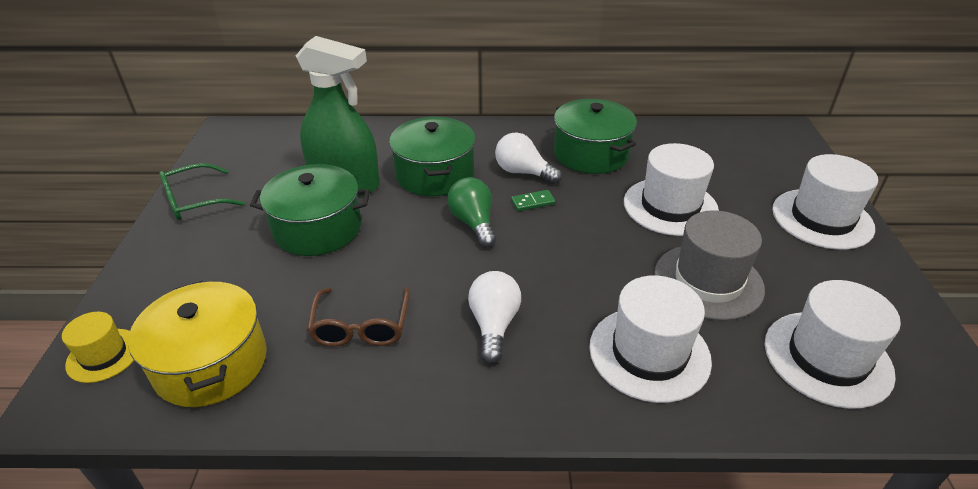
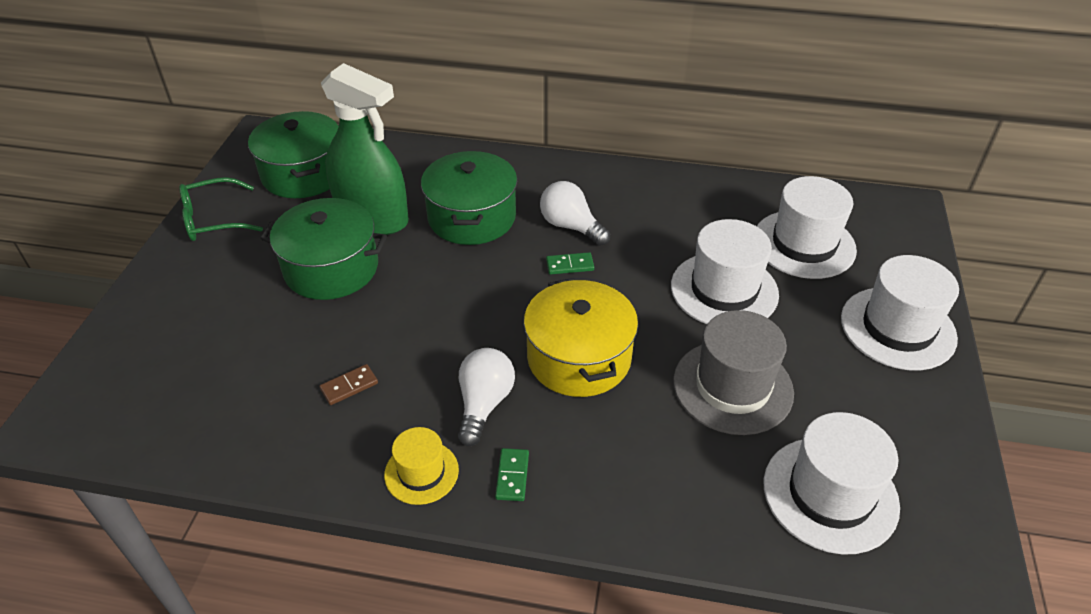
camera: 10 degrees right, 5 degrees up
(103, 355) = (98, 380): yellow hat -> yellow hat (421, 472)
(211, 363) = (196, 404): yellow pot -> yellow pot (579, 358)
(361, 327) = (349, 386): brown glasses -> brown domino
(473, 223) = (497, 283): green light bulb -> none
(541, 385) = (512, 476): none -> green domino
(591, 154) = (656, 211): green pot -> green pot (303, 174)
(649, 353) = (637, 459): white hat -> white hat (804, 244)

